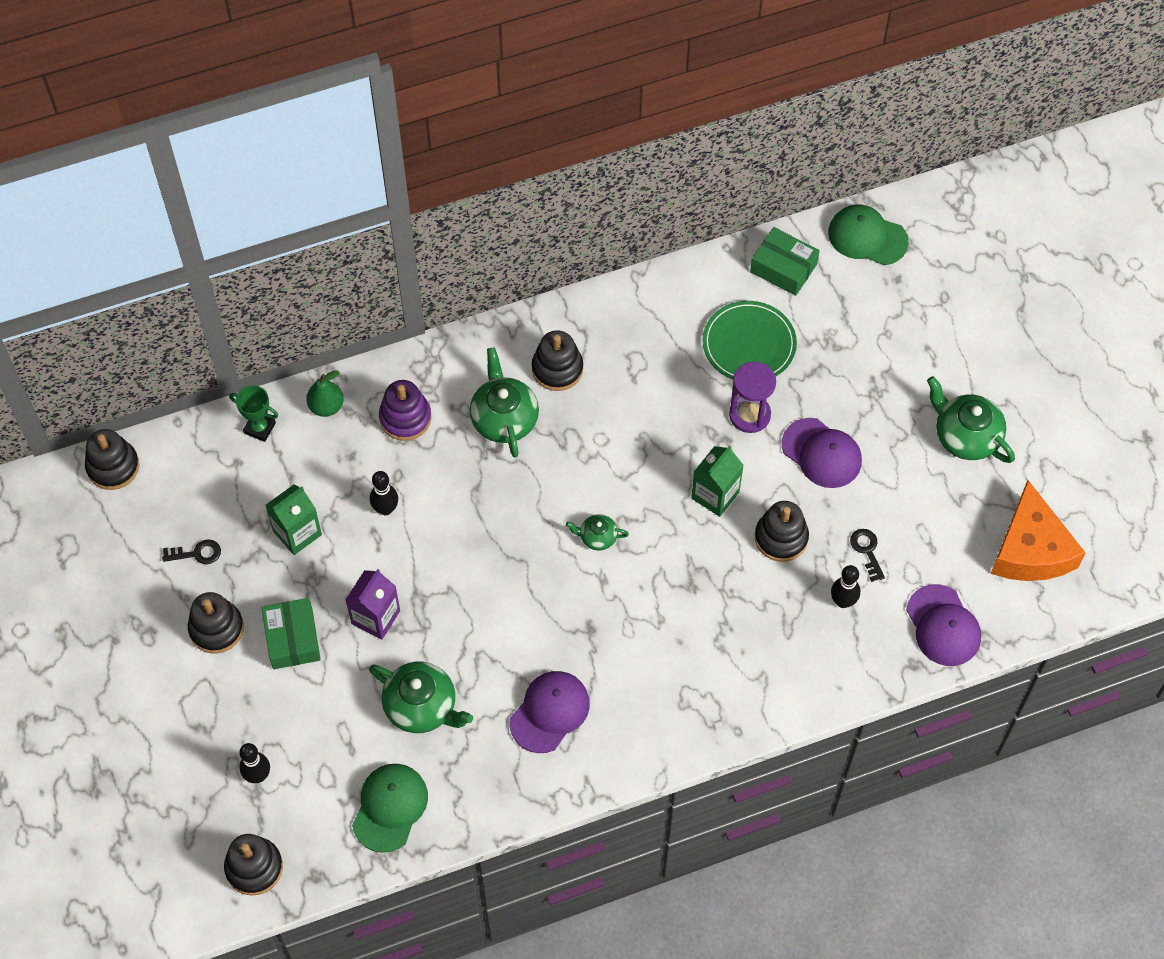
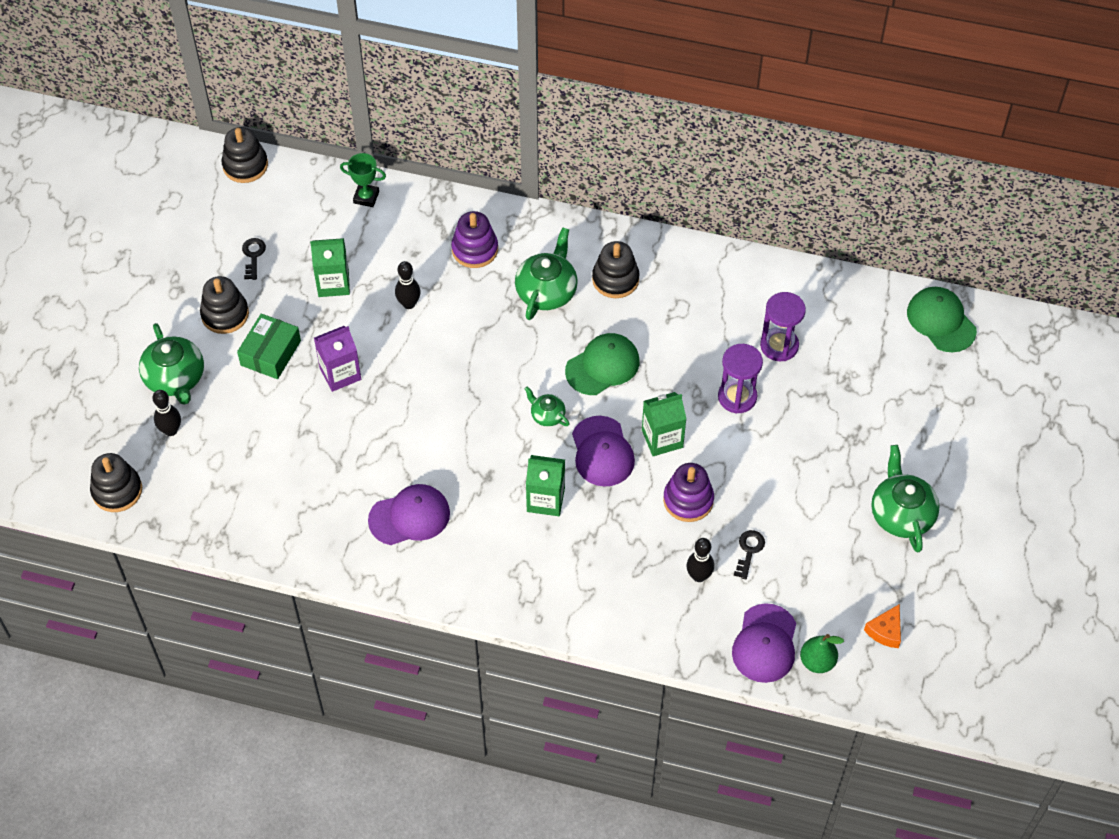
camera: 35 degrees right, 5 degrees down
(196, 553) = (253, 256): black key -> black key turned 120 degrees counterclockwise
(260, 428) = (366, 197): green trophy -> green trophy turned 45 degrees counterclockwise
(326, 406) = (425, 209): green pear -> green pear (817, 661)
(390, 808) = (242, 510): green cap -> green cap (602, 366)
(422, 706) = (322, 455): green teapot -> green teapot (175, 379)
(658, 617) = (545, 500): none -> green carton
(749, 344) = (779, 345): green plate -> purple hourglass
(781, 538) = (688, 500): black stacking toy -> purple stacking toy
(783, 268) = (853, 306): green box -> none
(821, 453) = (772, 458): purple cap -> purple cap (602, 452)
(1030, 549) = (885, 631): orange cheese -> orange cheese, size x0.45

